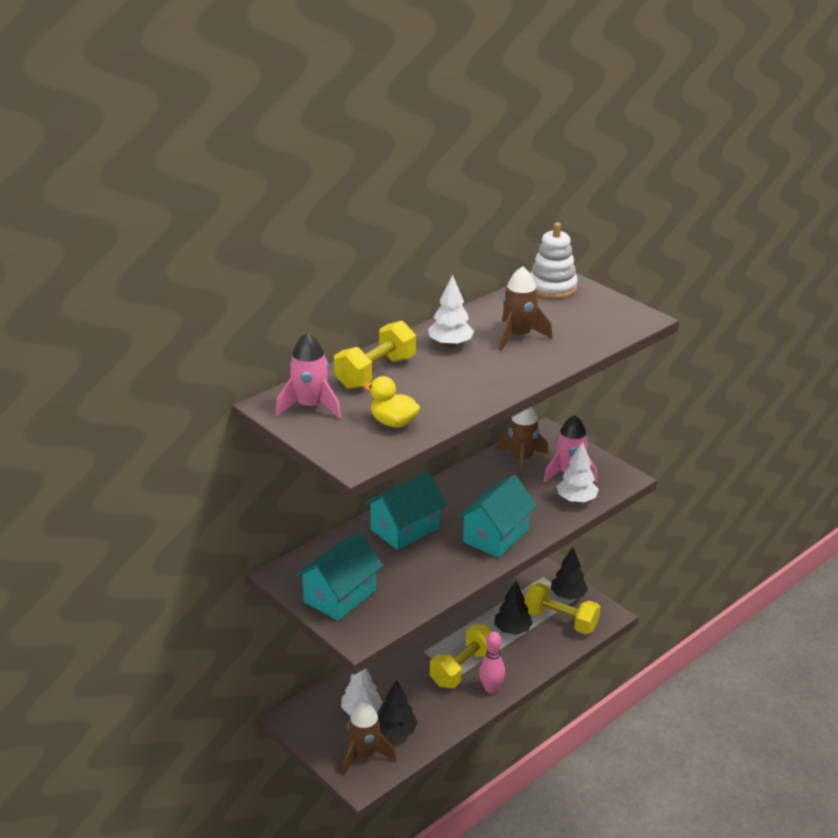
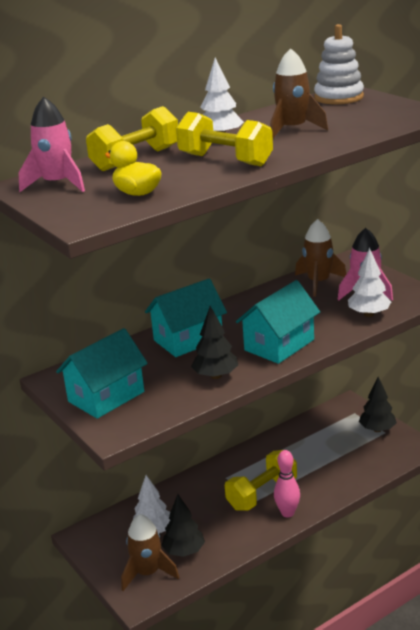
camera: 10 degrees right, 5 degrees down
(512, 630) = (317, 459): black tree -> black tree (216, 376)
(560, 620) = (367, 451): yellow dumbbell -> yellow dumbbell (225, 160)

